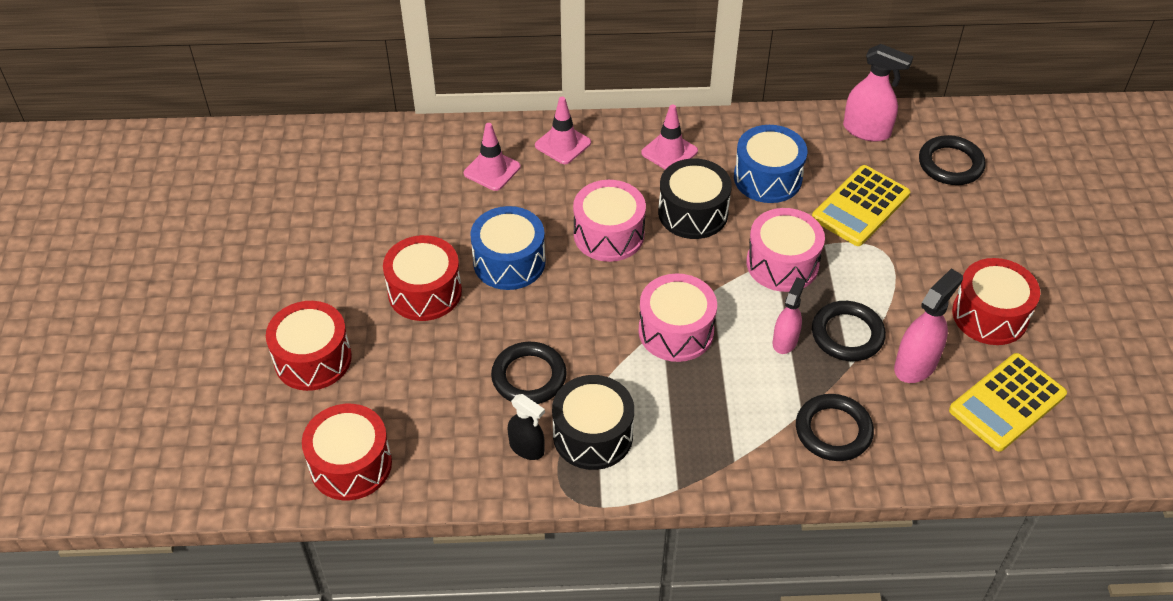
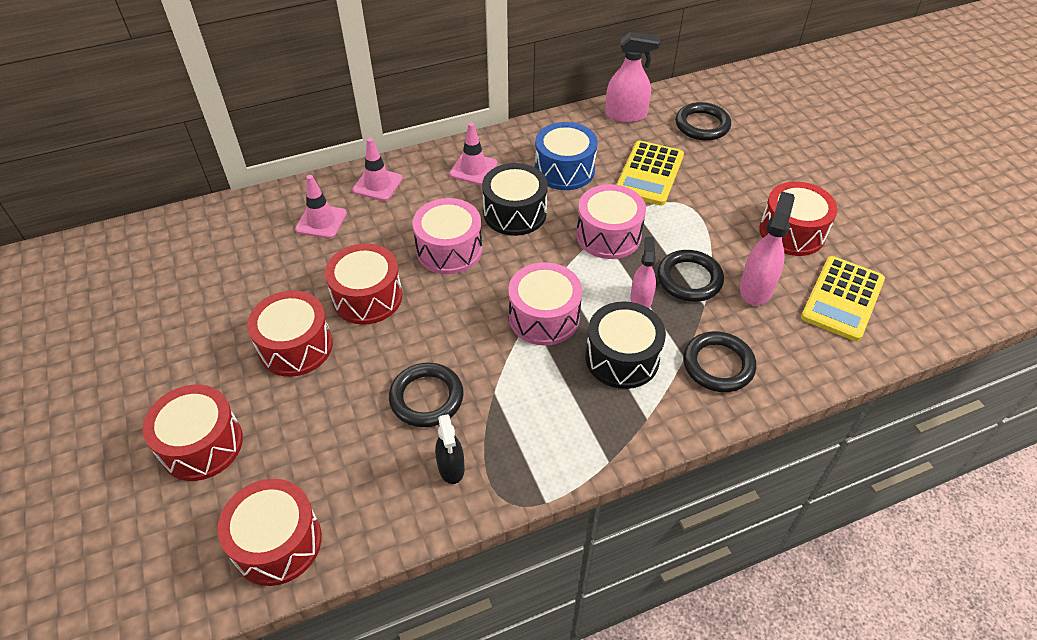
camera: 20 degrees left, 0 degrees up
(509, 262) = (367, 297): blue drum -> red drum
(527, 448) = (451, 467): black spray bottle -> black spray bottle turned 60 degrees clockwise
(593, 435) = (509, 435): black drum -> black drum (622, 358)

